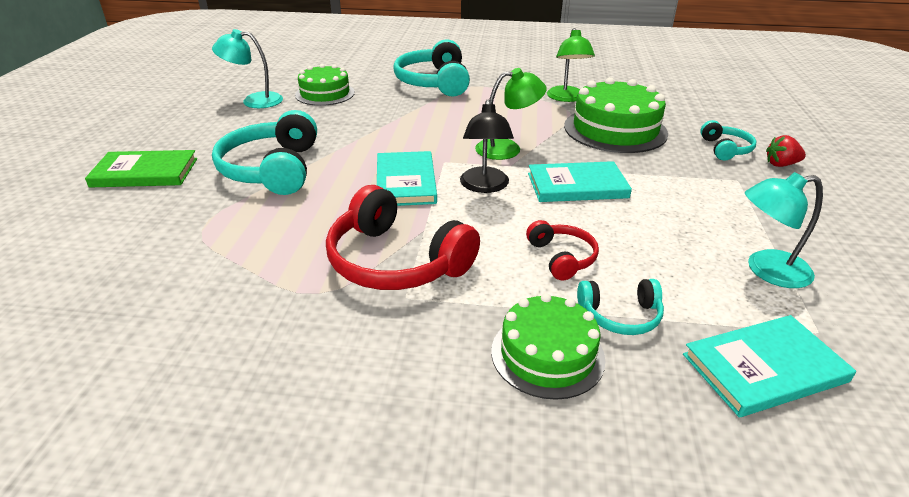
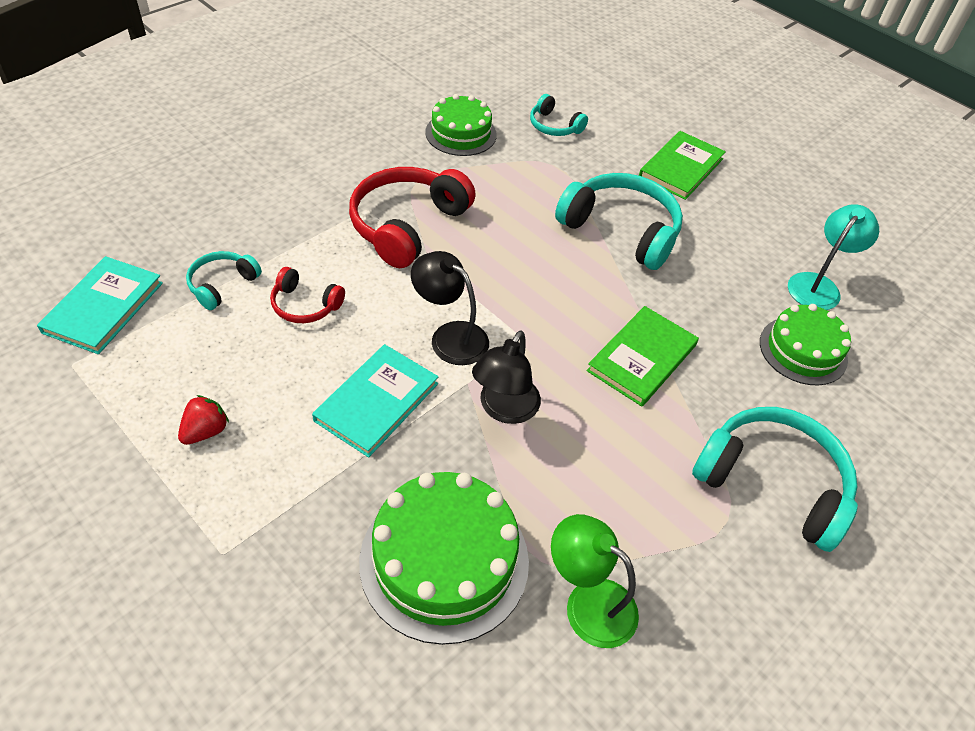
camera: 125 degrees right, 15 degrees up
(396, 261) = (407, 225): red headphones -> red headphones turned 45 degrees counterclockwise
(400, 127) = (642, 358): none -> green book
(406, 182) = (514, 293): turquoise book -> none
(507, 148) = (504, 409): green lamp -> black lamp
(547, 354) = (245, 231): green cake -> green cake (461, 133)
(725, 149) = (275, 633): turquoise headphones -> turquoise headphones (554, 126)
(766, 270) = (133, 408): turquoise lamp -> none
(781, 164) = (183, 650): red strawberry -> red strawberry (206, 431)

